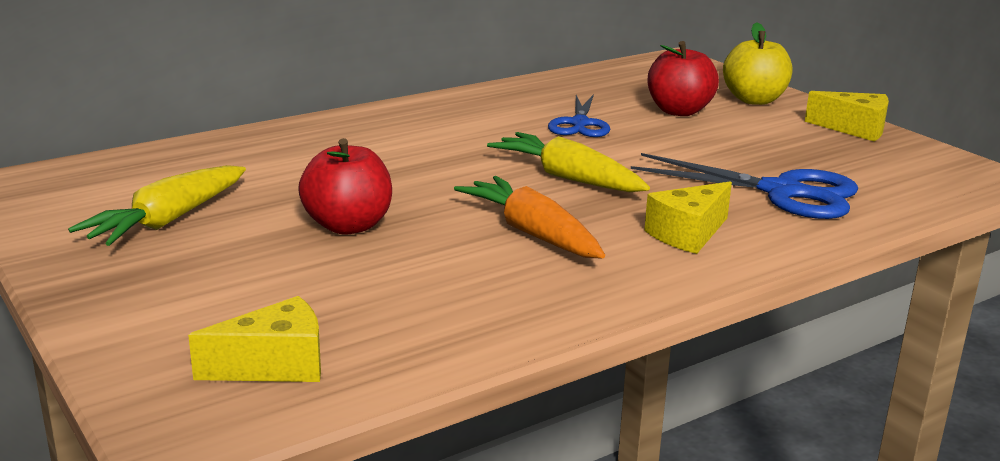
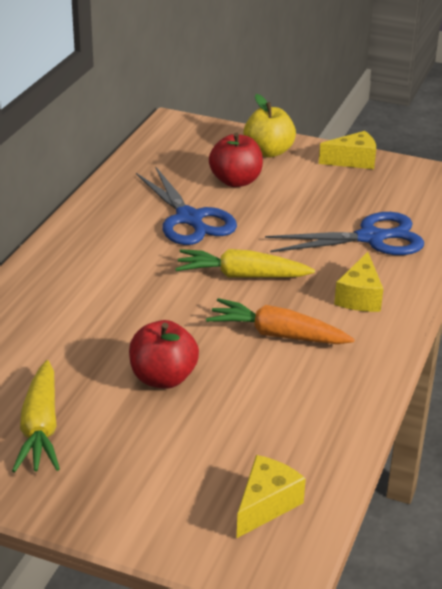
camera: 35 degrees left, 10 degrees up
(579, 124) = (189, 219): blue scissors -> blue scissors, size x1.55

